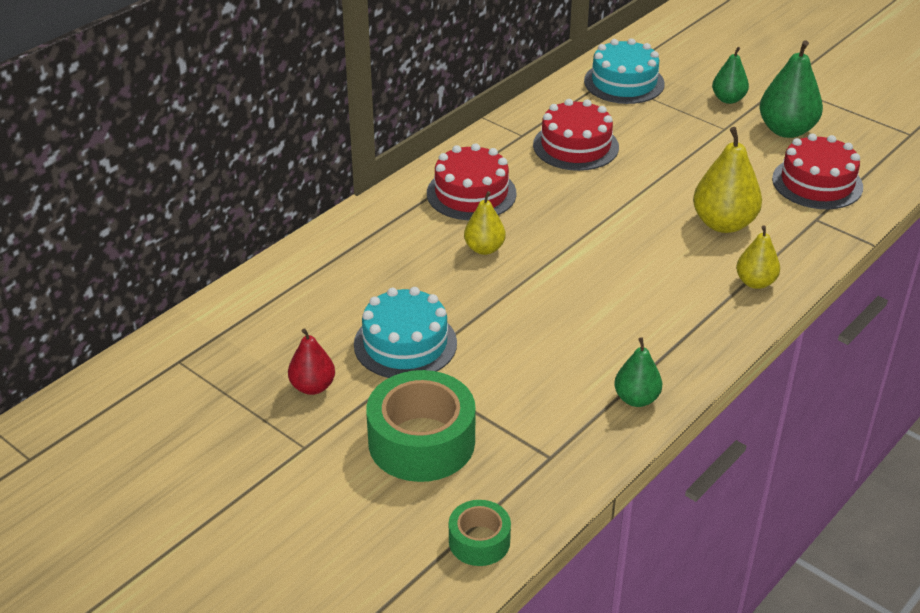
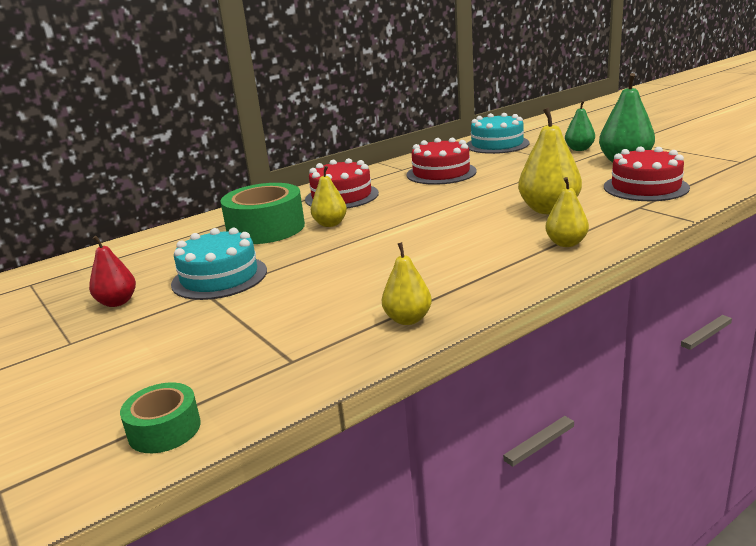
camera: 15 degrees right, 15 degrees down
(421, 442) = (176, 343): green tape -> green tape (266, 228)
(636, 399) = (408, 319): green pear -> yellow pear

